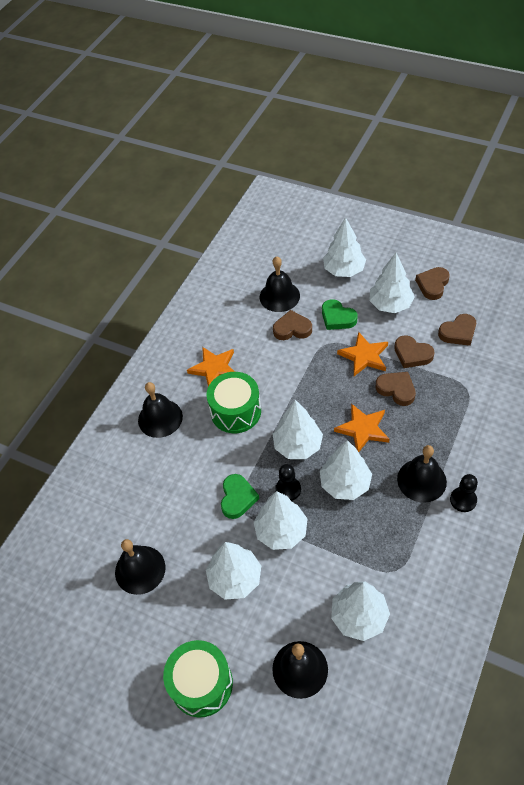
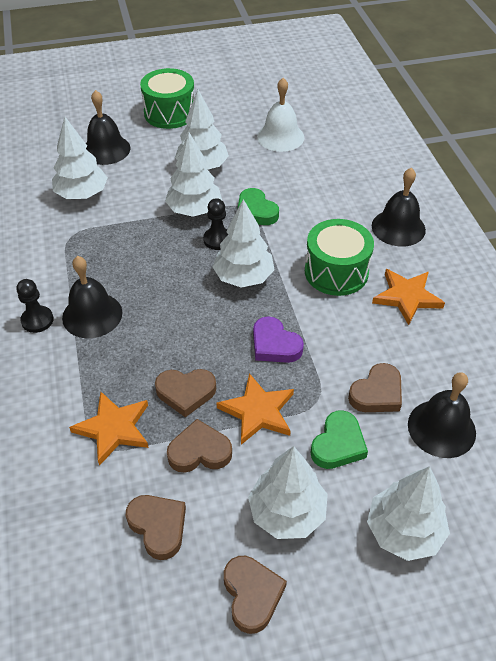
camera: 135 degrees right, 5 degrees down
(140, 569) = (280, 137): black bell -> white bell
(321, 387) = (274, 345): none -> purple heart
(337, 318) = (338, 444): green heart -> green heart turned 120 degrees clockwise
(345, 484) = (167, 271): white tree -> none
(363, 429) = (190, 328): orange star -> orange star (113, 428)
(458, 332) = (158, 526): brown heart -> brown heart turned 120 degrees clockwise

